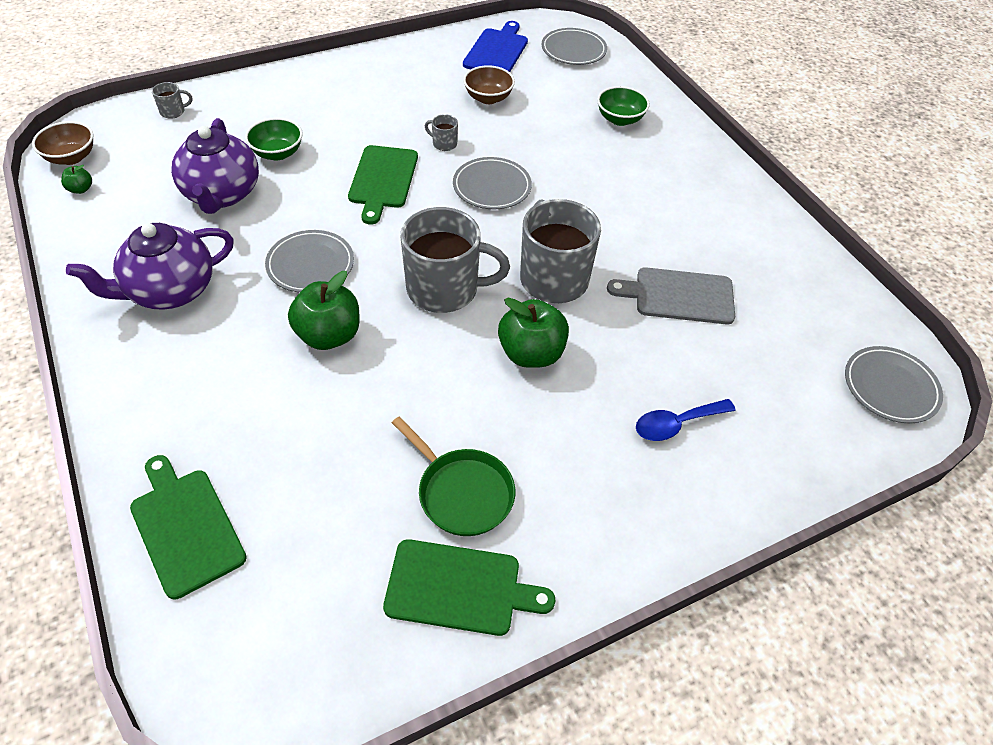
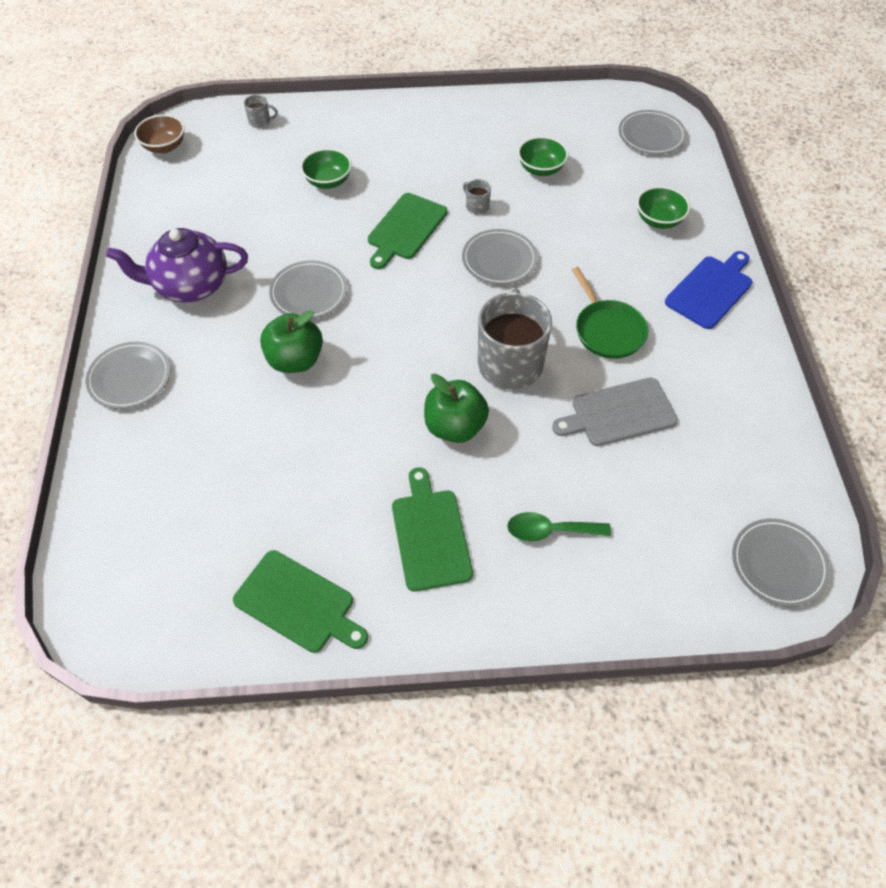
camera: 25 degrees right, 5 degrees up
(81, 189) = (160, 177): green apple -> none
(141, 407) = (130, 378): none -> grey plate
(185, 527) = (122, 483): green cutting board -> green cutting board (430, 535)
(222, 194) = (266, 209): purple teapot -> none
(444, 289) = (409, 346): grey mug -> none
(462, 493) = (338, 528): green pan -> green pan (608, 330)
(488, 98) = (541, 169): brown bowl -> green bowl
(497, 51) = (574, 121): blue cutting board -> blue cutting board (711, 290)
(676, 424) = (550, 530): blue spoon -> green spoon
(679, 296) = (619, 413): grey cutting board -> grey cutting board turned 45 degrees counterclockwise

